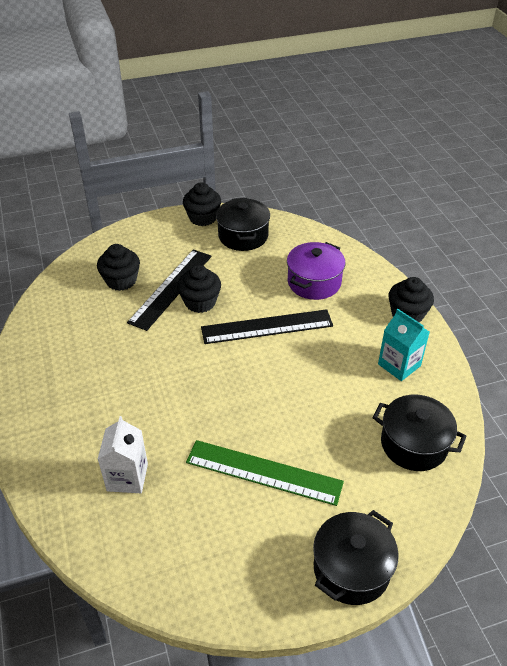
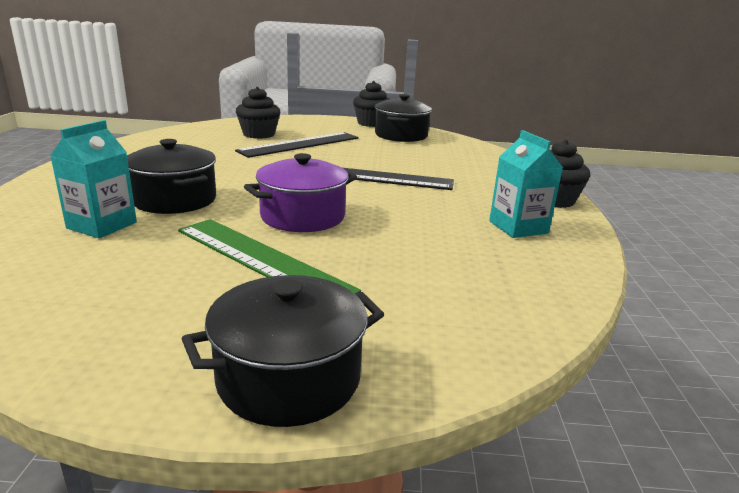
camera: 20 degrees right, 20 degrees down
(127, 477) = (102, 225): white carton -> turquoise carton
(200, 302) = (320, 154): black cupcake -> none
(314, 282) = (453, 165): purple pot -> purple pot (302, 216)
(414, 444) = (495, 287): black pot -> black pot (175, 200)

